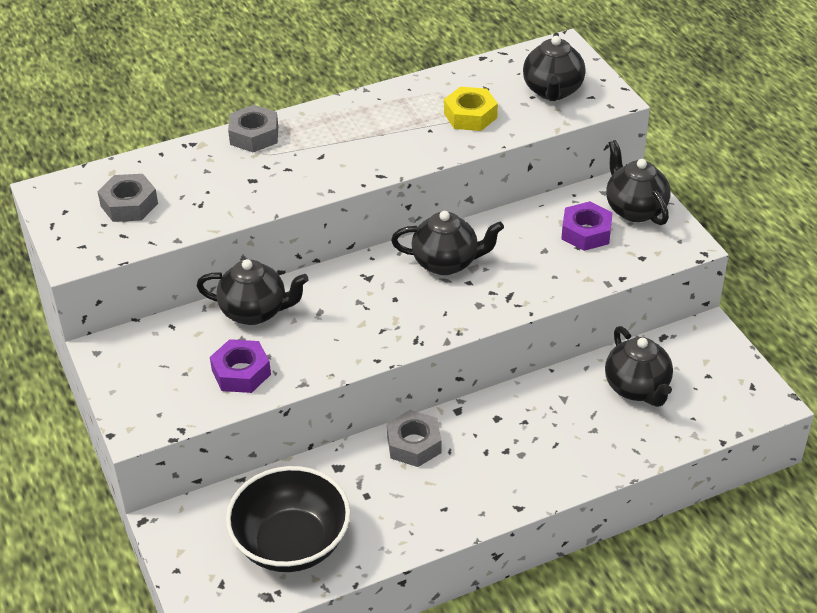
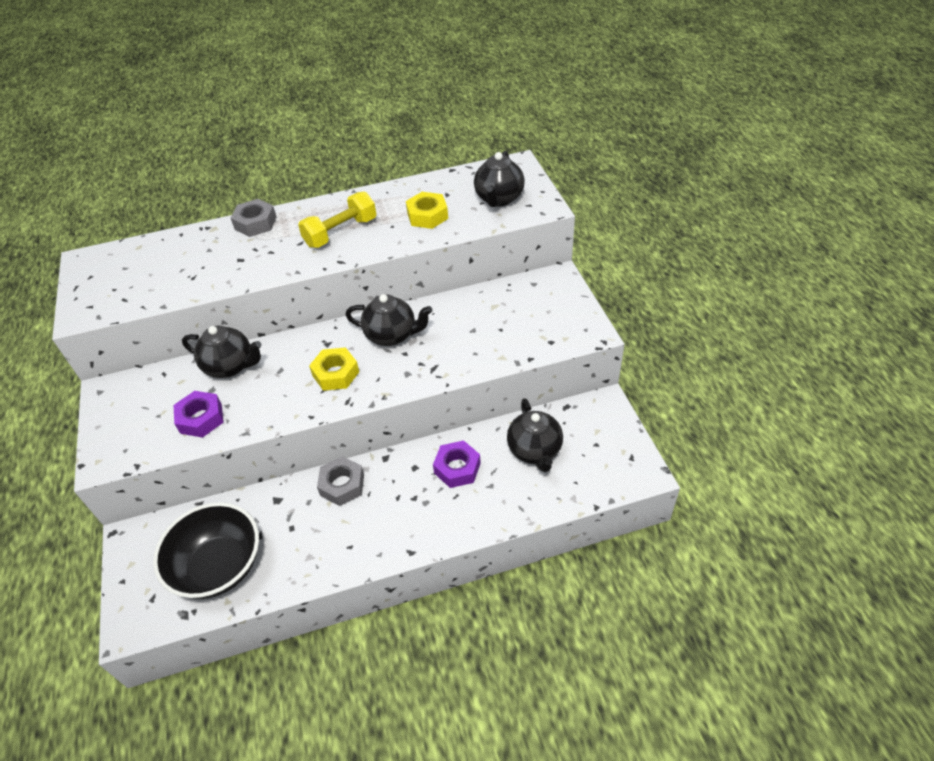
camera: 10 degrees right, 5 degrees up
(129, 204) = (139, 274): grey nut -> none
(368, 141) = (341, 232): none -> yellow dumbbell
(391, 311) = (336, 374): none -> yellow nut
(586, 232) = (510, 317): purple nut -> purple nut (457, 468)
(635, 209) = (555, 300): black teapot -> none

